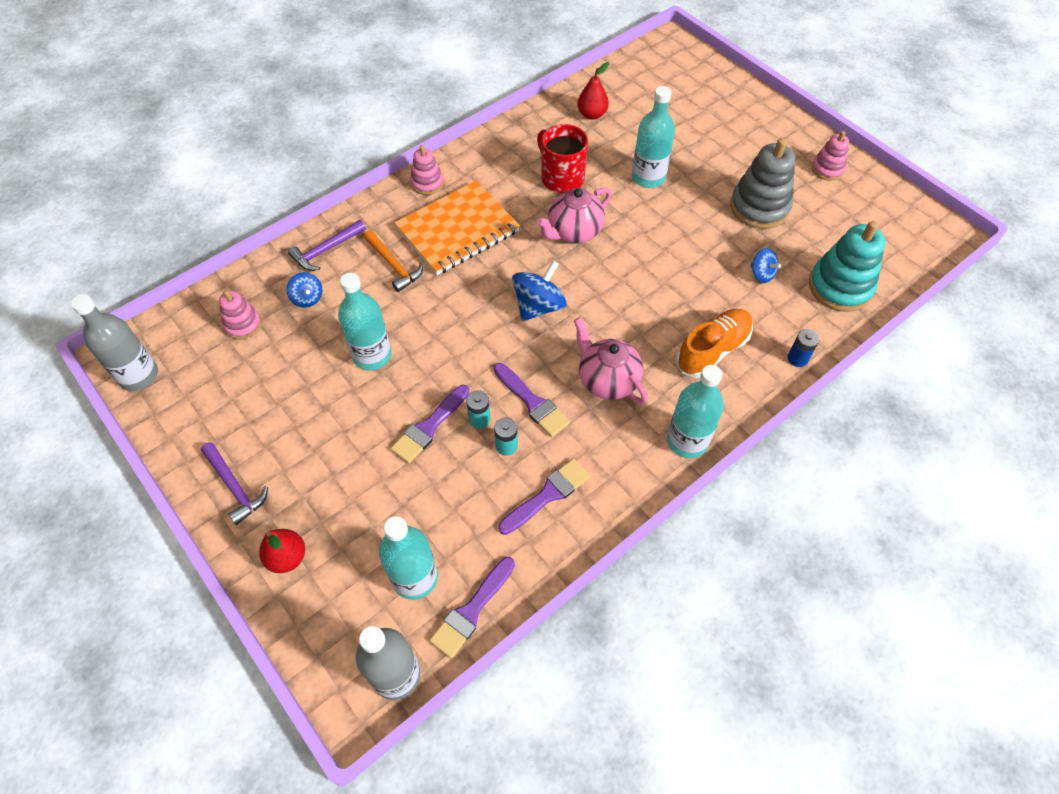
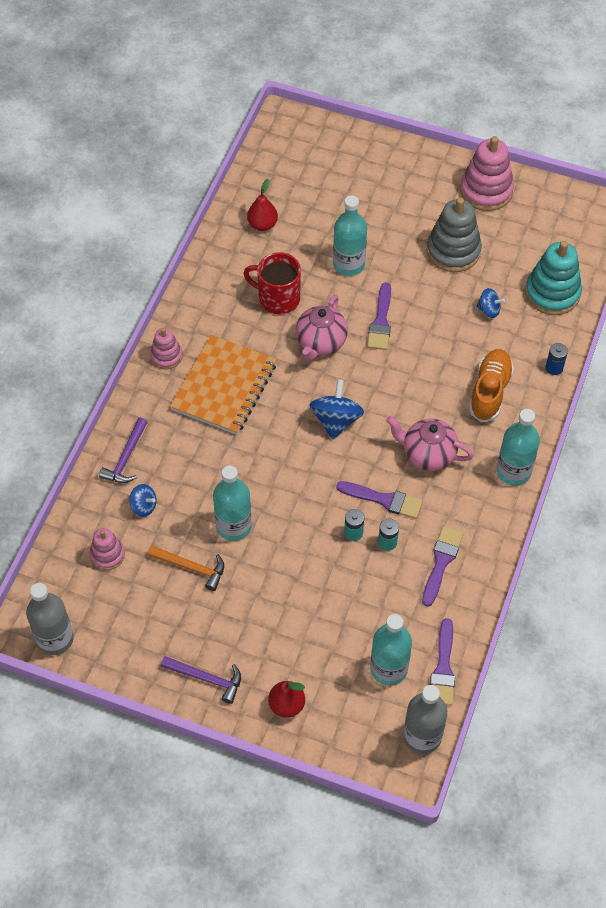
camera: 30 degrees left, 0 degrees up
(394, 265) = (194, 443): orange hammer -> orange hammer (191, 567)
(429, 427) = (320, 558): purple brush -> purple brush (381, 321)
(827, 169) = (486, 191): pink stacking toy -> pink stacking toy, size x1.77

